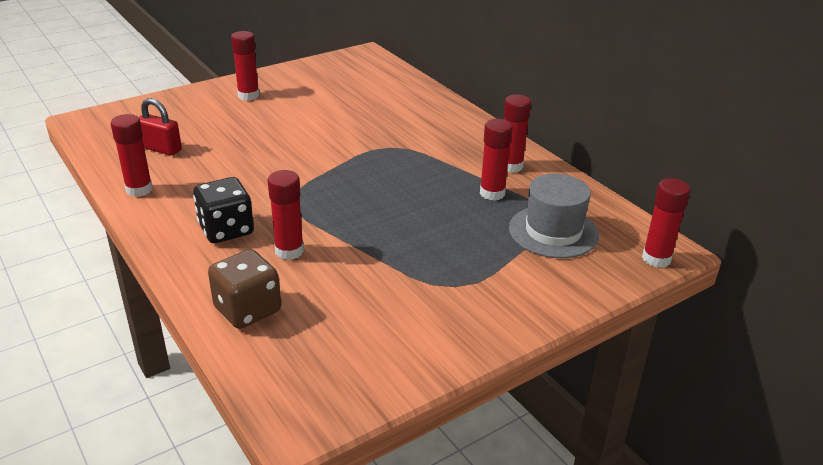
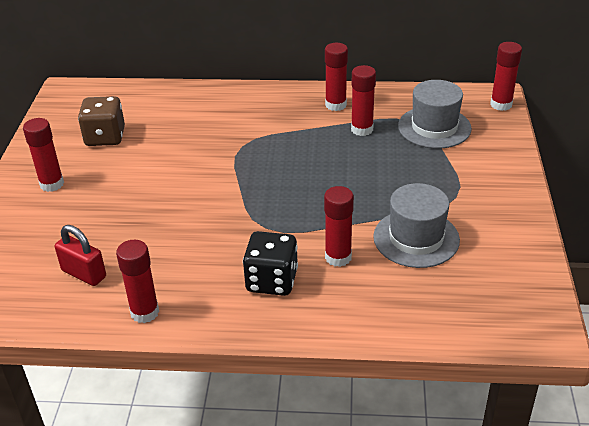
camera: 50 degrees left, 5 degrees up
(161, 149) = (84, 274): red padlock -> red padlock turned 60 degrees clockwise
(247, 309) = (396, 309): brown dice -> brown dice (105, 137)
(361, 284) = (416, 238): none -> grey hat

